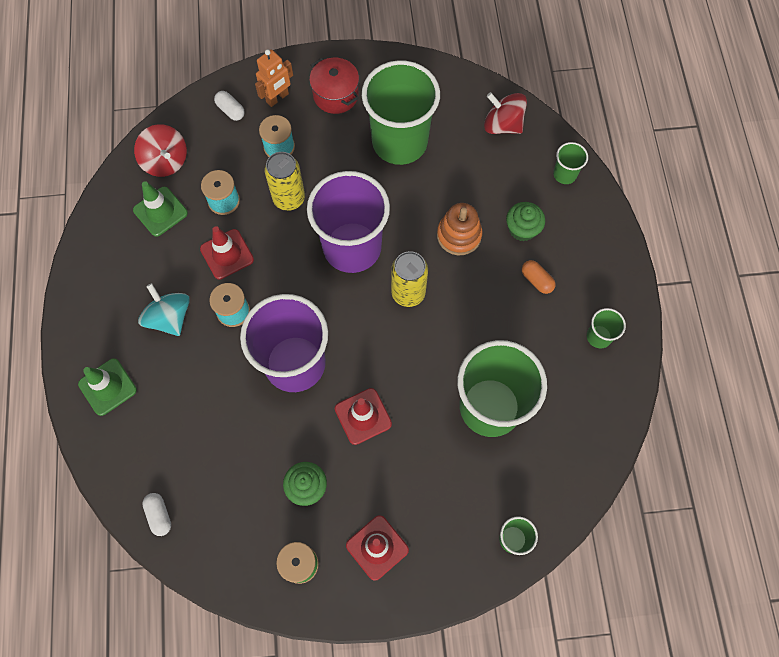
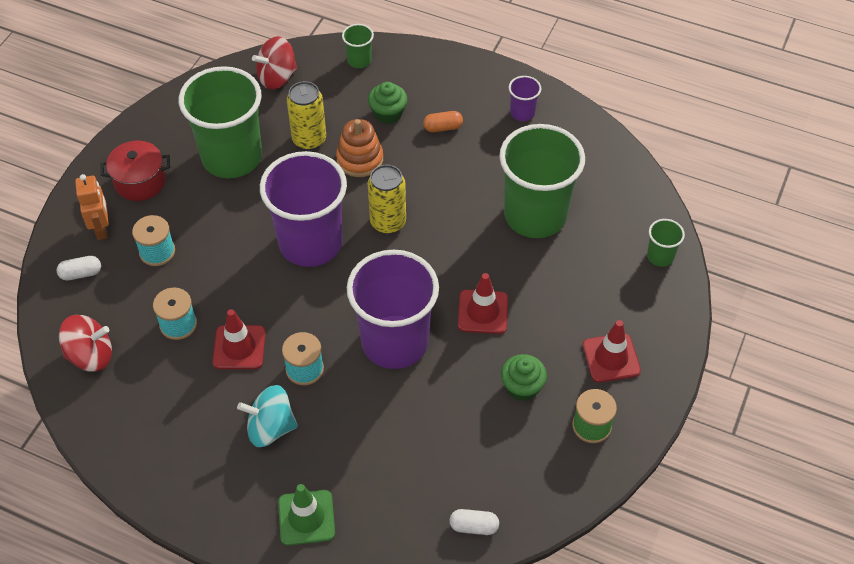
camera: 60 degrees left, 15 degrees down
(160, 211) = (145, 385): green traffic cone -> none
(289, 198) = (220, 269): yellow can -> yellow can (309, 140)
(599, 336) = (522, 113): green cup -> purple cup

